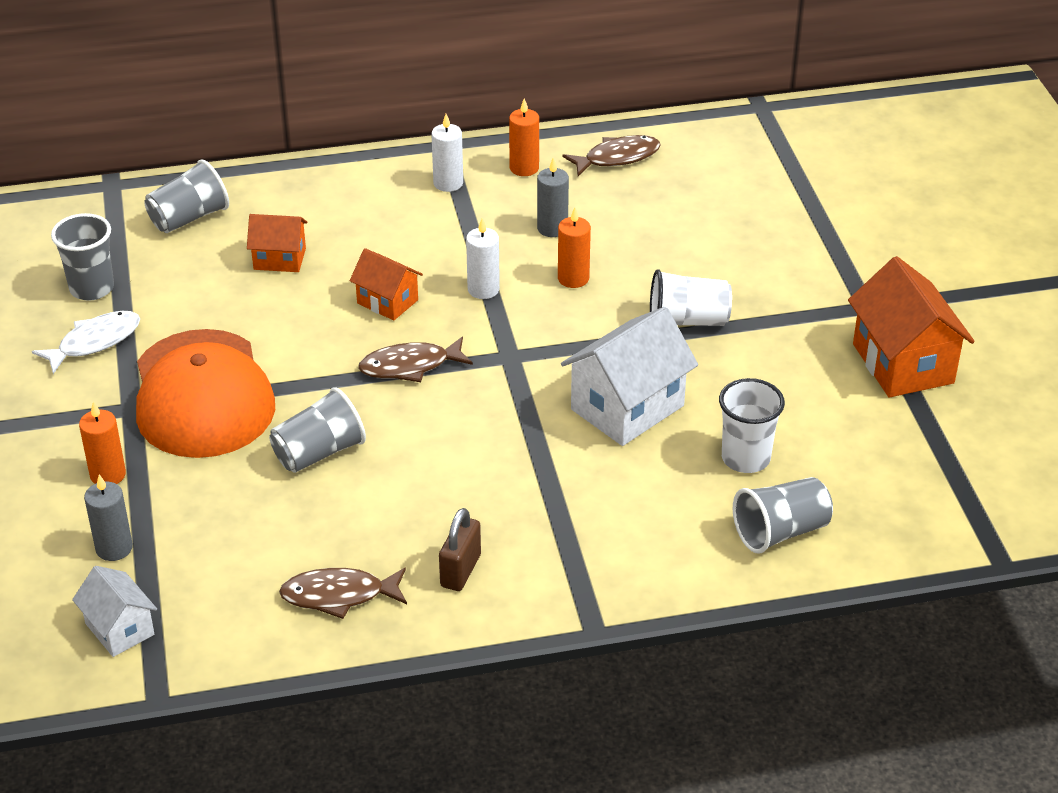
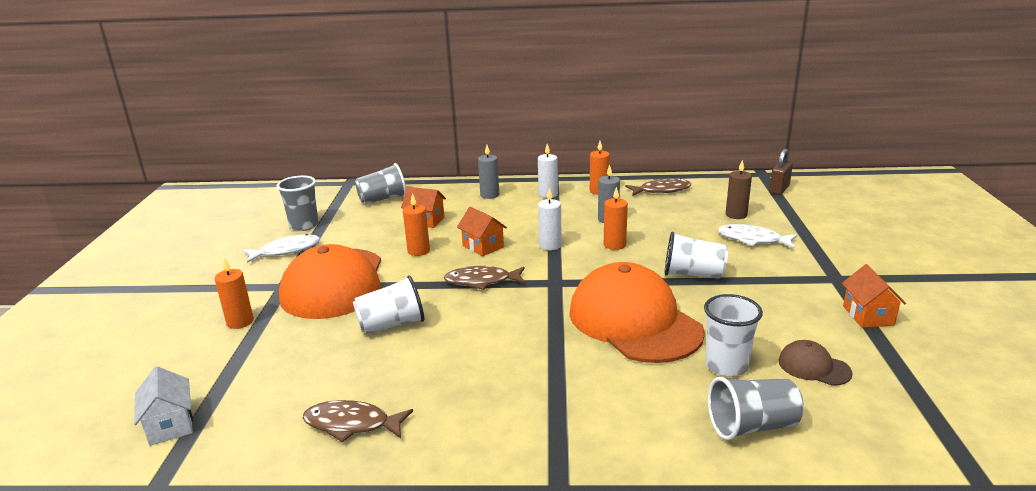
camera: 15 degrees right, 15 degrees down
(114, 548) = (209, 367): grey candle -> grey candle (489, 195)
(296, 320) = (418, 251): none -> orange candle
(318, 453) = (391, 325): grey cup -> white cup
(460, 571) = (459, 419): brown padlock -> brown padlock (779, 189)
(627, 407) = (634, 321): white house -> orange cap
(731, 201) = (736, 215): none -> brown candle
(758, 248) = (753, 239): none -> white fish
(842, 446) = (814, 367): none -> brown cap
(903, 363) = (868, 315): orange house -> orange house, size x0.57

